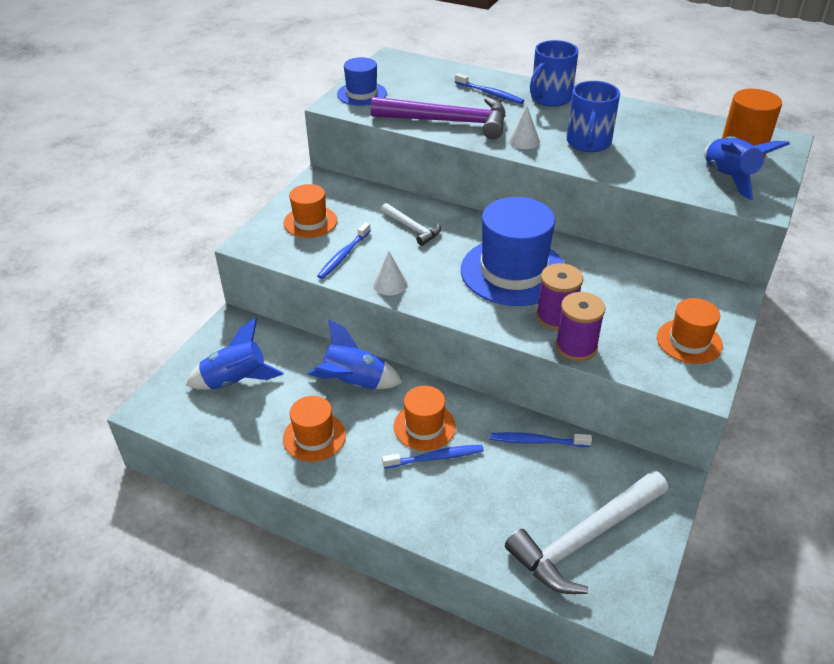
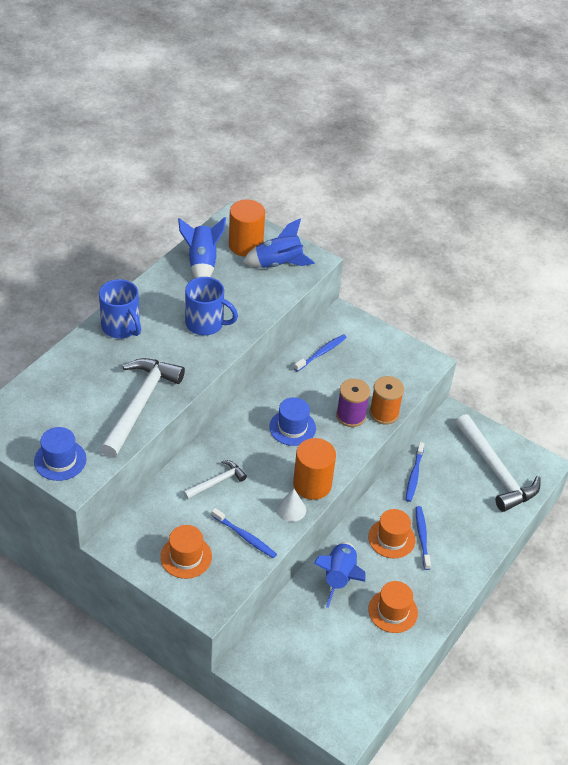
camera: 85 degrees left, 5 degrees up
(236, 381) = (322, 664): blue rocket -> blue rocket (202, 263)
(432, 296) = (312, 484): none -> orange cylinder
(448, 122) = (140, 404): purple hammer -> white hammer
(489, 93) = (96, 365): blue toothbrush -> blue toothbrush (321, 353)
(513, 271) = (292, 427): blue hat -> blue hat, size x0.55
(523, 140) = (189, 362): white cone -> none
(576, 347) = (384, 413): purple spool -> orange spool
(689, 341) = (387, 354): orange hat -> none

